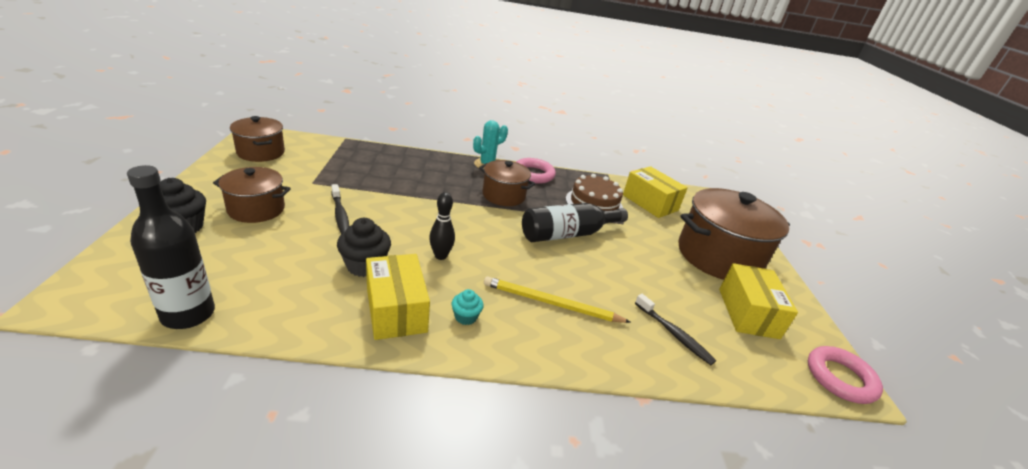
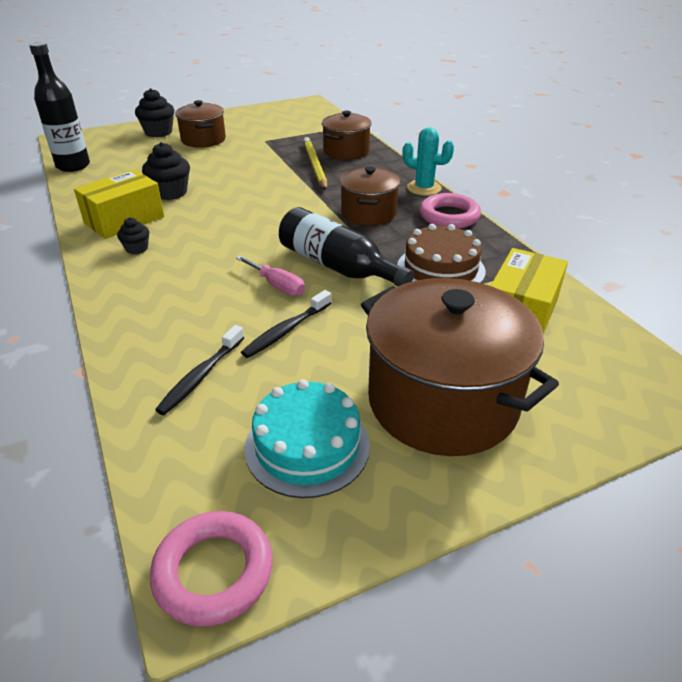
camera: 70 degrees right, 5 degrees up
(261, 152) = (283, 113): brown pot -> brown pot (346, 151)
(340, 215) = (230, 163): black toothbrush -> black toothbrush (286, 330)
(440, 256) = (215, 215): black bowling pin -> none
(466, 317) = (137, 248): turquoise cupcake -> black cupcake
(551, 303) = (192, 284): yellow pencil -> yellow pencil (314, 165)
(578, 265) = (277, 286): none -> pink screwdriver
(748, 313) = (307, 446): yellow box -> turquoise cake

